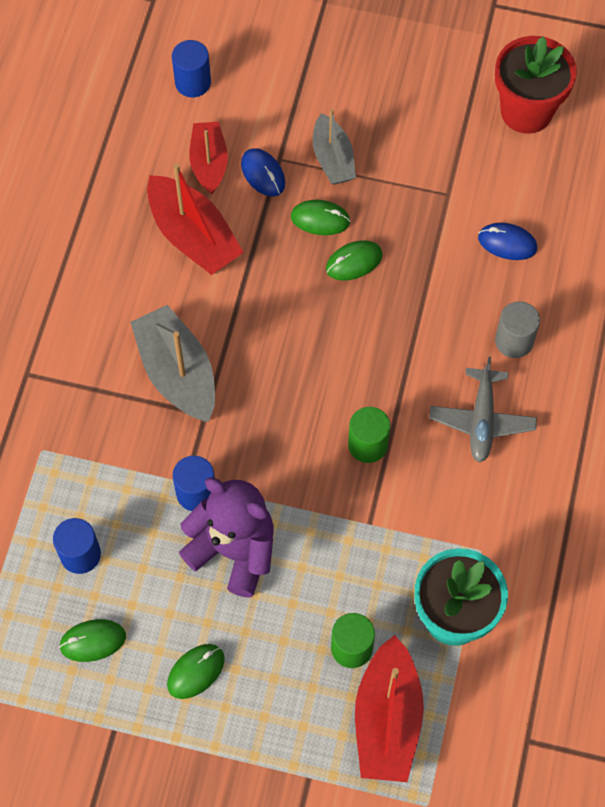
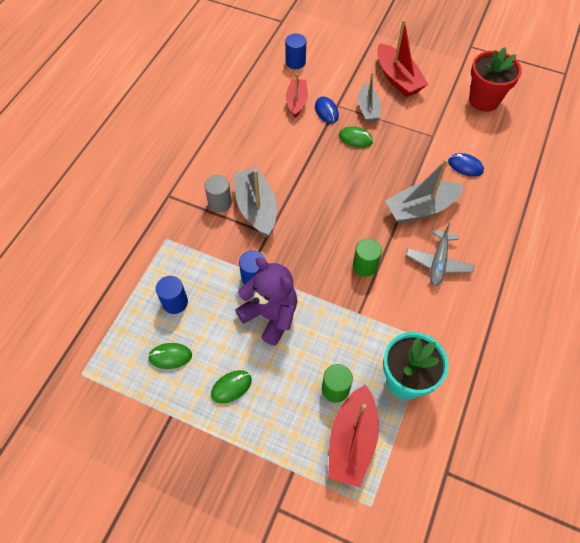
camera: 10 degrees right, 5 degrees down
(193, 236) = (280, 137): red boat -> red boat (398, 79)
(354, 262) = (372, 163): green mouse -> none
(443, 332) = (420, 209): none -> grey boat
(514, 341) = (463, 220): grey cylinder -> grey cylinder (220, 203)

